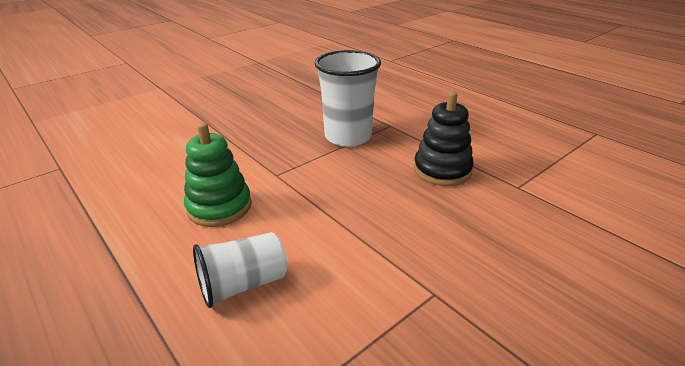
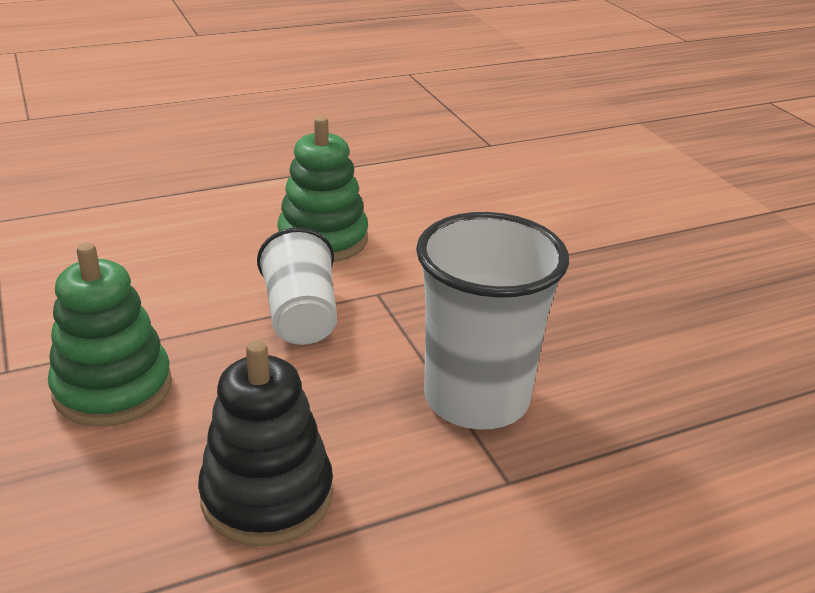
camera: 105 degrees right, 0 degrees up
(243, 284) = (162, 242): white cup -> white cup (301, 316)
(416, 239) = (113, 388): none -> green stacking toy

